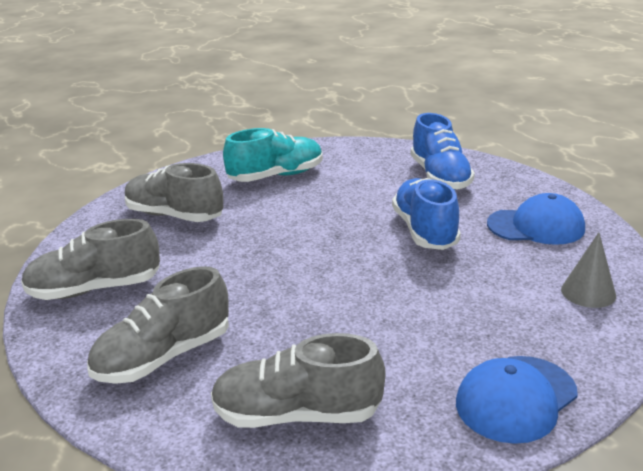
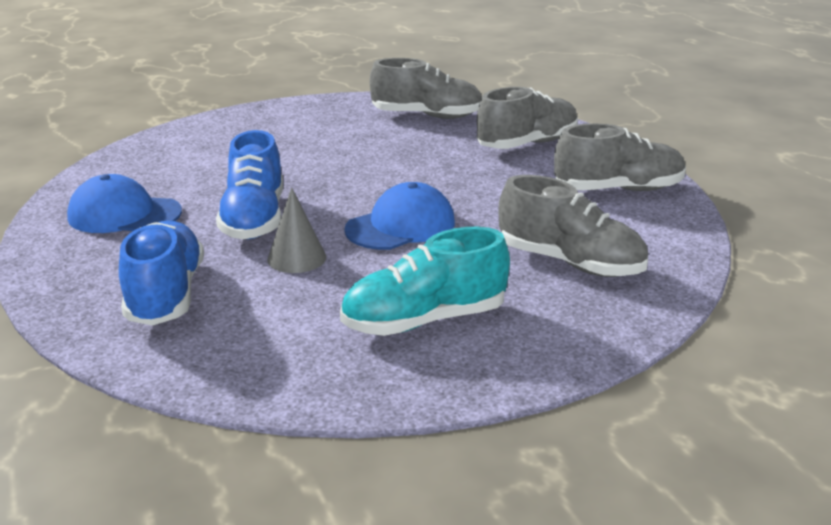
camera: 175 degrees left, 0 degrees up
(516, 399) = (281, 114): blue cap -> blue cap (401, 226)
(588, 292) = (156, 159): grey cone -> grey cone (296, 258)

